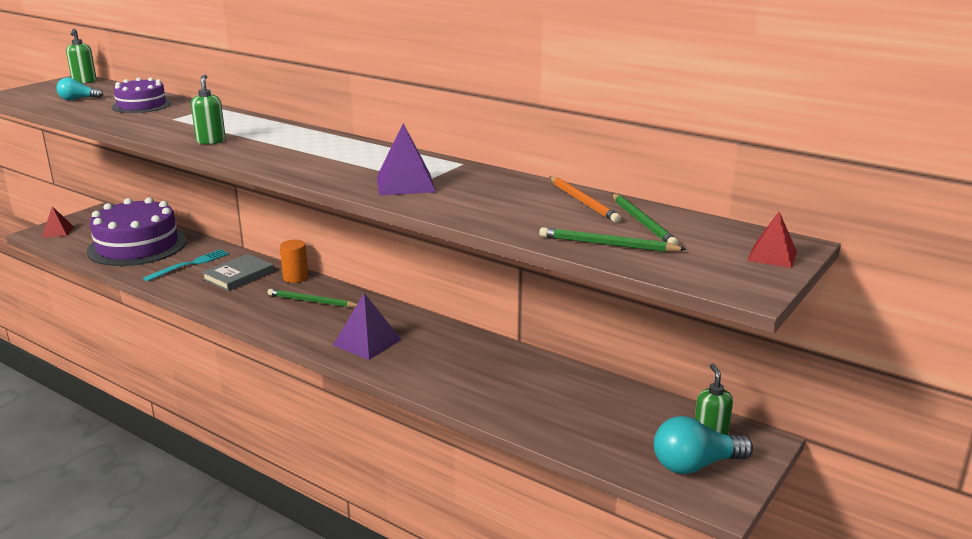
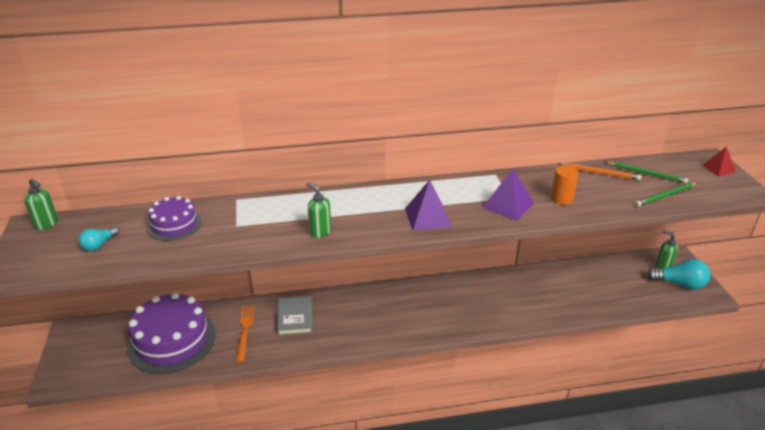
camera: 45 degrees left, 10 degrees up
(57, 232) = (72, 369): red pyramid -> none
(189, 265) = (245, 330): turquoise fork -> orange fork
(295, 277) = (333, 296): orange cylinder -> orange cylinder (561, 198)
(311, 301) = (376, 307): green pencil -> none
(367, 342) = (455, 313): purple pyramid -> purple pyramid (427, 217)
(695, 465) = (679, 283): turquoise light bulb -> turquoise light bulb turned 105 degrees counterclockwise

